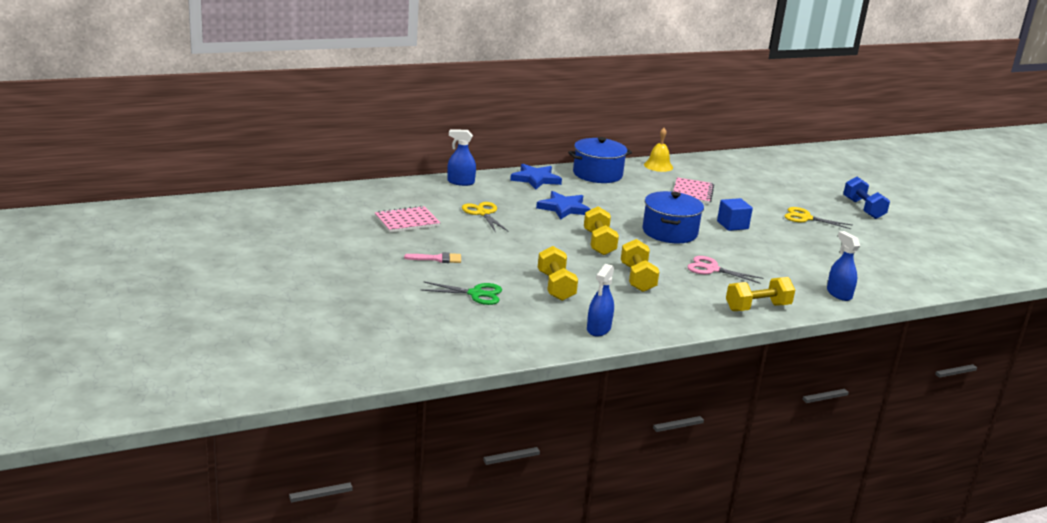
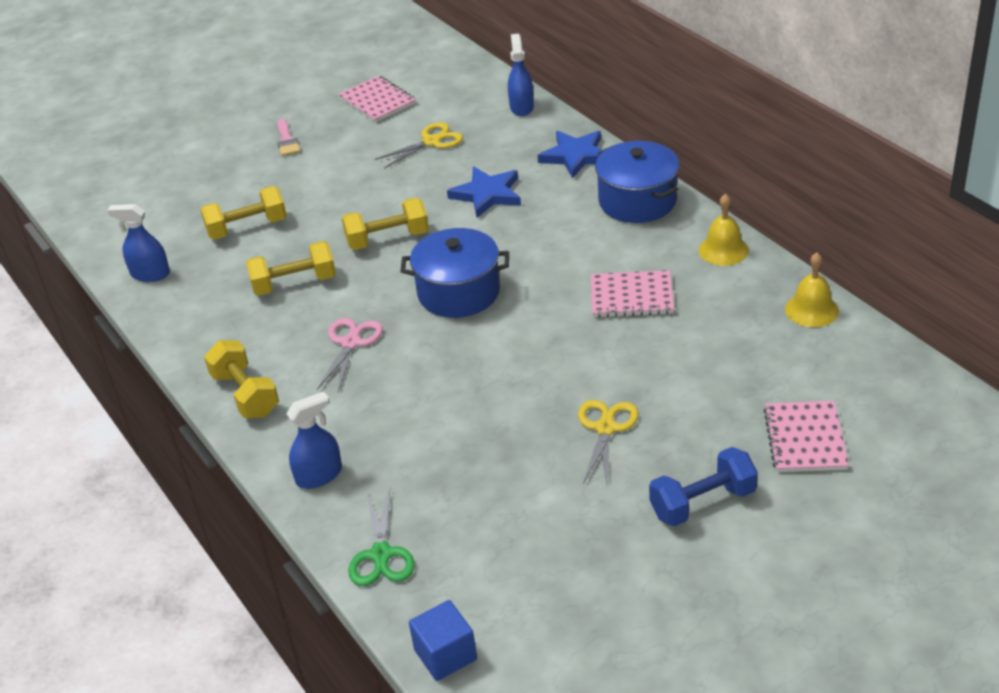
camera: 85 degrees right, 15 degrees up
(475, 294) = (209, 181): green scissors -> green scissors (381, 554)
(719, 160) = (811, 310): none -> yellow bell
(732, 225) = (522, 349): blue cube -> blue cube (445, 654)
(819, 181) = (805, 439): none -> pink notebook

